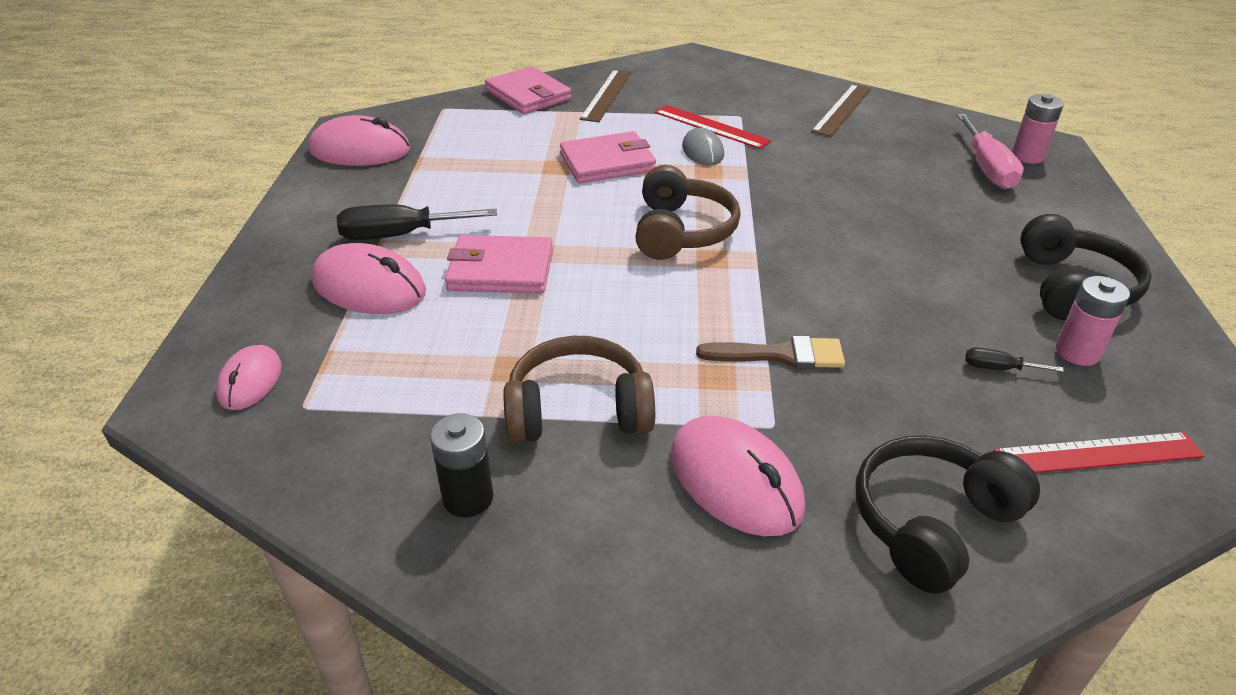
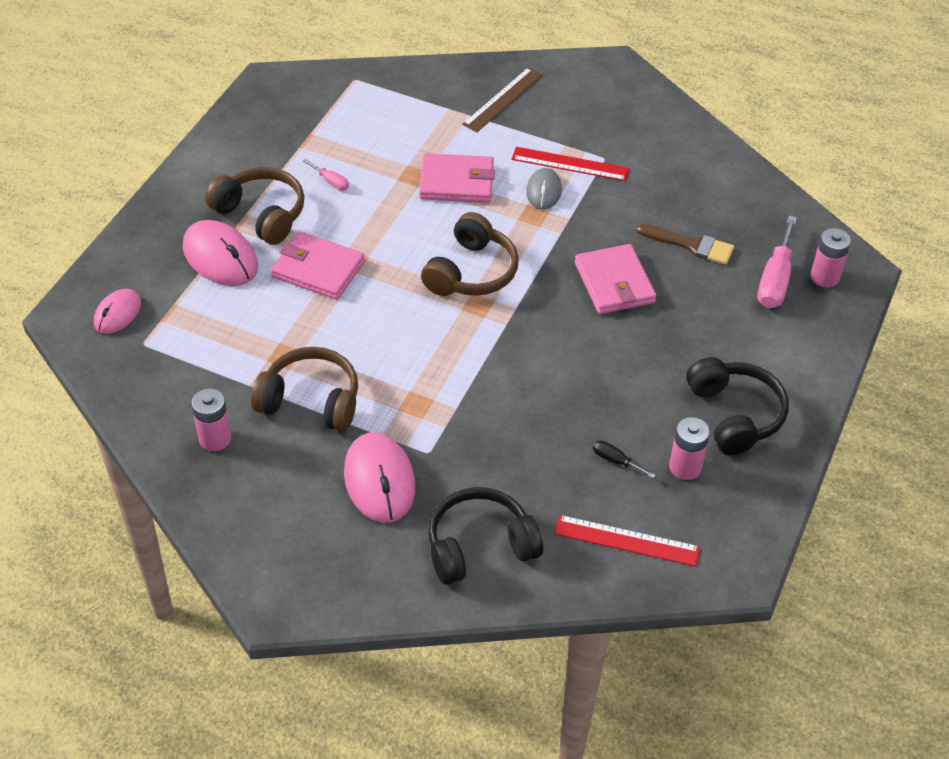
camera: 20 degrees right, 10 degrees up
(360, 150) = (267, 113): pink mouse -> none
(400, 235) = (261, 214): black screwdriver -> brown headphones
(467, 190) = (331, 182): none -> pink screwdriver
(468, 498) = (215, 438): black battery -> pink battery
(528, 95) = (435, 81): pink wallet -> pink wallet (614, 283)
(711, 126) = (570, 164): red ruler -> red ruler turned 45 degrees counterclockwise
(780, 355) = (470, 402): brown brush -> brown brush (691, 245)
(842, 109) = (702, 175): brown ruler -> none
(1072, 287) = (734, 415): black headphones -> black headphones turned 45 degrees counterclockwise

